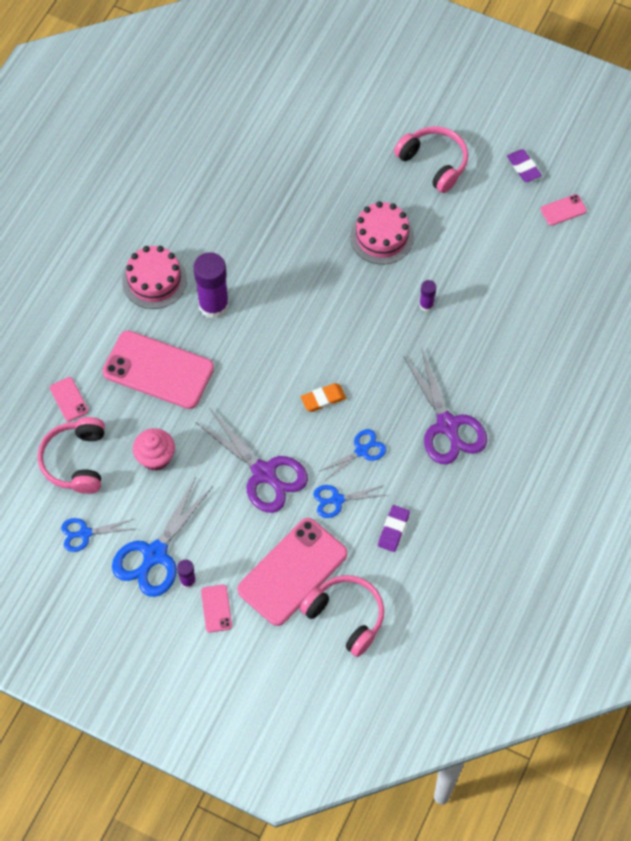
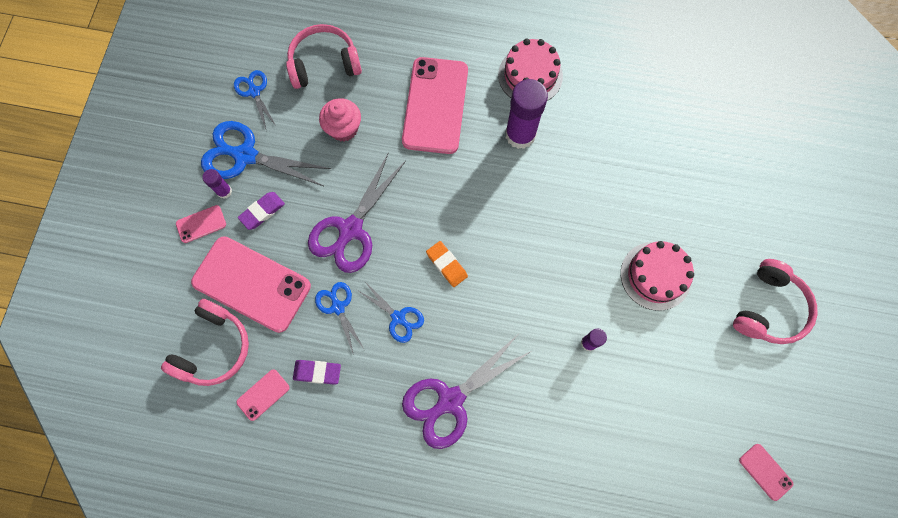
camera: 75 degrees right, 10 degrees up
(69, 399) = (384, 40): pink phone -> pink phone (263, 394)
(523, 167) = (804, 411): purple eraser -> purple eraser (262, 212)

